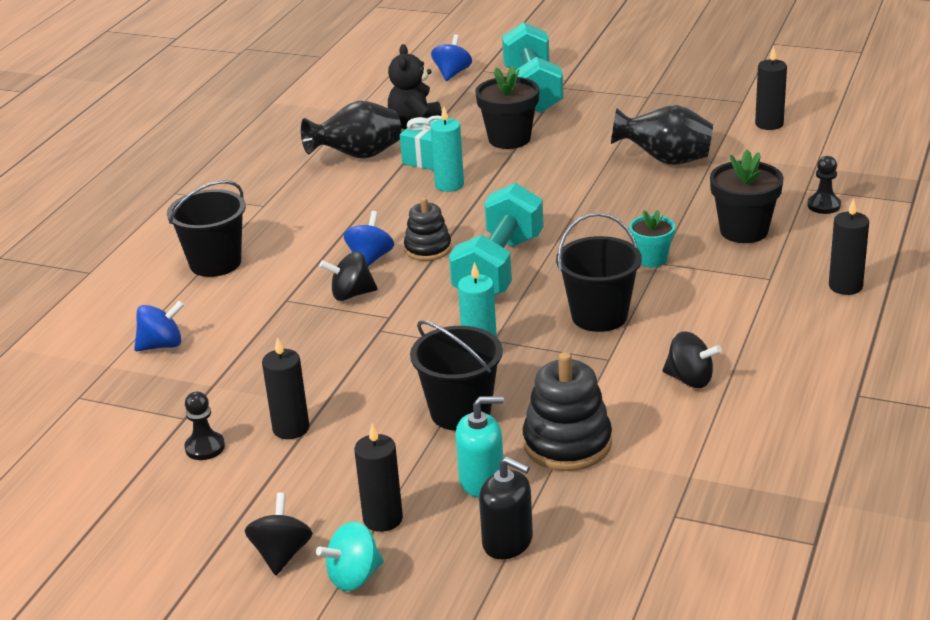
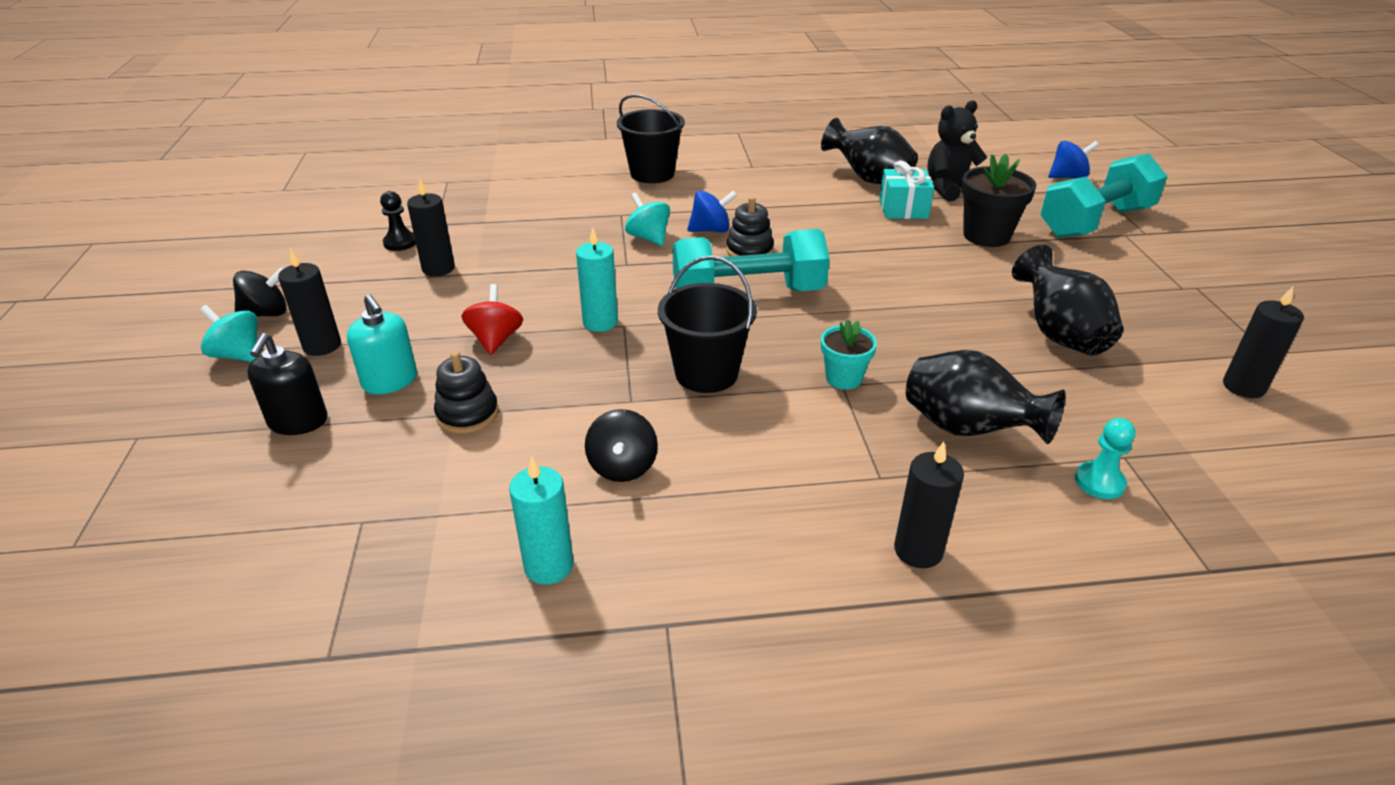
camera: 60 degrees right, 5 degrees up
(162, 345) = (527, 188): blue spinning top -> none
(351, 294) = (648, 238): black spinning top -> turquoise spinning top
(449, 185) = (868, 230): turquoise candle -> turquoise candle (549, 566)
(460, 412) = (496, 339): black bucket -> red spinning top
(567, 444) = (467, 414): black stacking toy -> black stacking toy, size x0.65
(744, 231) = (967, 429): black flower pot -> black vase
(823, 205) = (1099, 482): black pawn -> turquoise pawn

